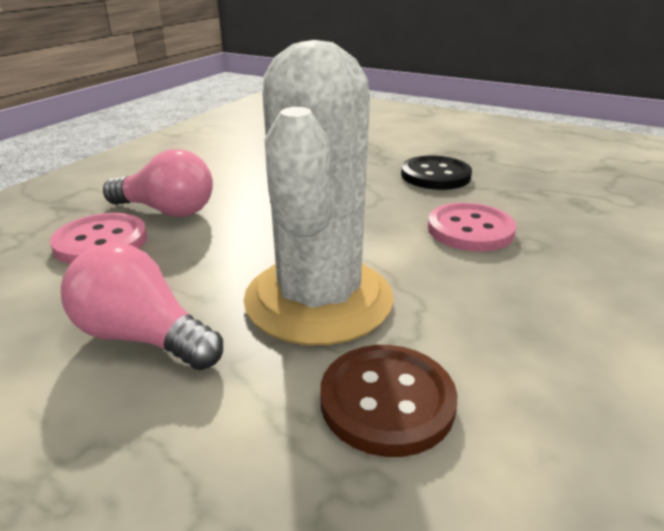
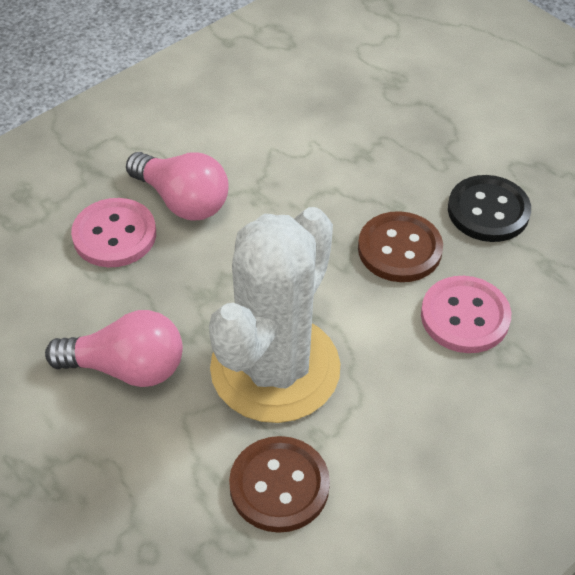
camera: 20 degrees right, 20 degrees up
(142, 336) = (127, 368): pink light bulb -> pink light bulb turned 135 degrees clockwise
(382, 204) = (399, 249): none -> brown button

